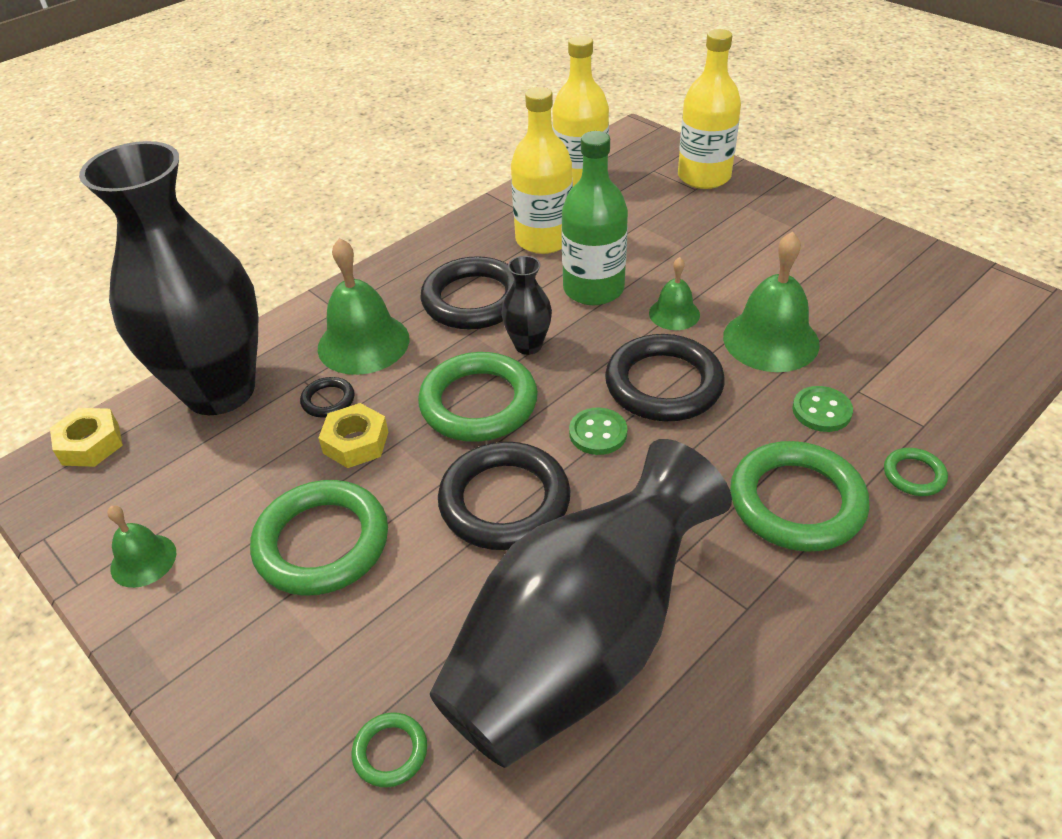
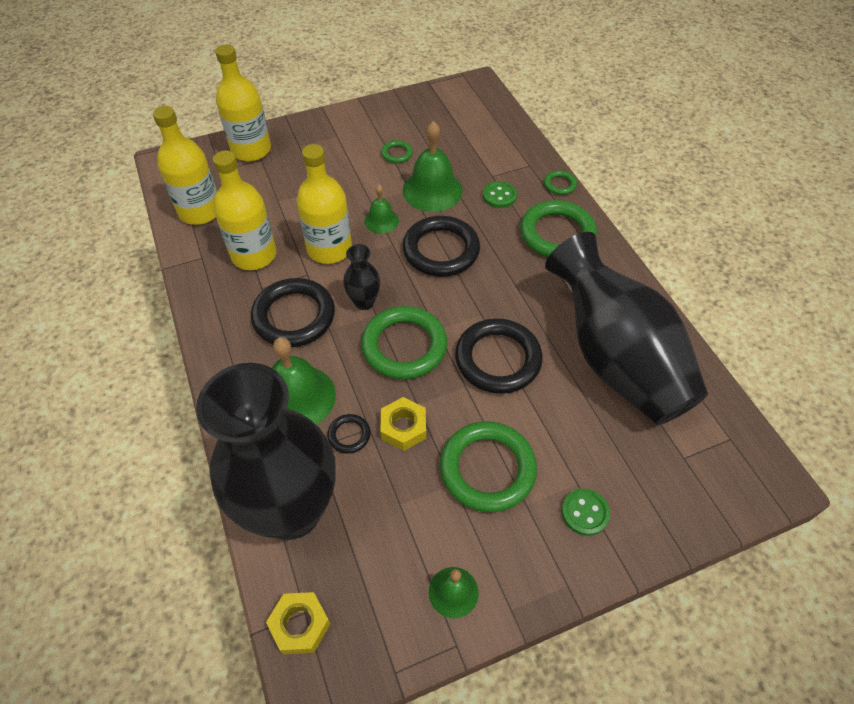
camera: 70 degrees left, 10 degrees up
(390, 752) = (653, 467): green ring -> green ring (397, 154)
(593, 289) = (329, 249): green bottle -> yellow bottle
(598, 433) = (465, 295): green button -> green button (585, 512)

